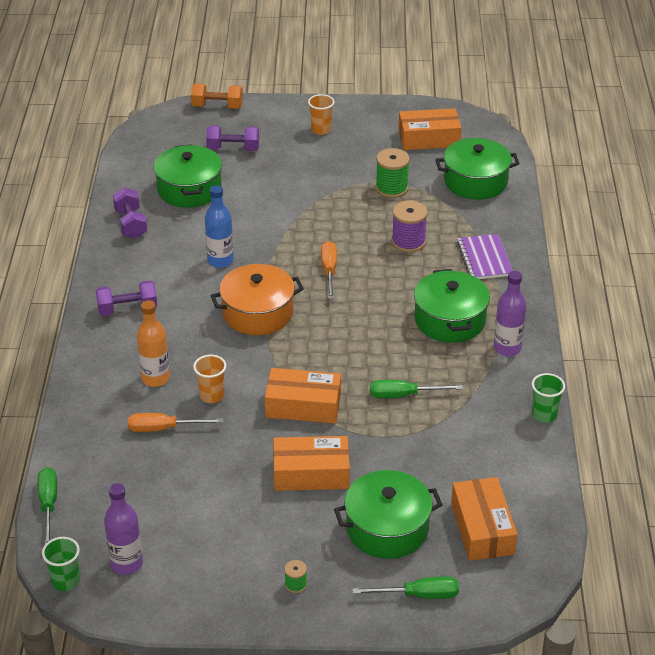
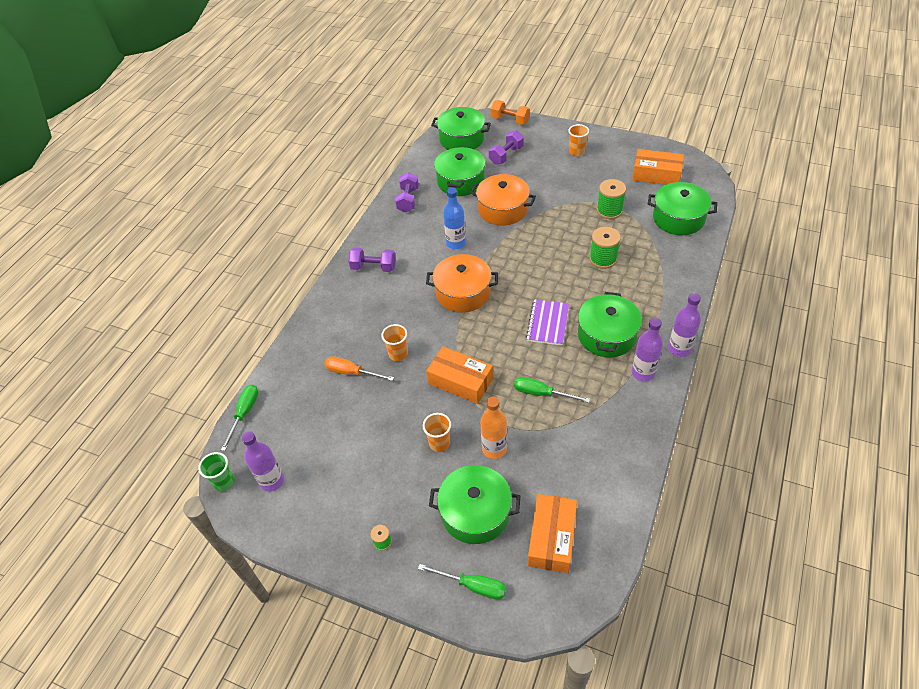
camera: 25 degrees right, 10 degrees up
(155, 378) = (366, 329): orange bottle -> orange bottle (494, 449)
(164, 139) = (461, 139): none -> green pot
(233, 149) = (506, 155): purple dumbbell -> purple dumbbell turned 75 degrees counterclockwise
(260, 211) = (503, 209): none -> orange pot
(311, 473) = (439, 443): orange box -> orange cup
(329, 271) = (531, 270): orange screwdriver -> none
(408, 242) = (603, 259): purple spool -> green spool
(484, 259) = (657, 287): purple notebook -> purple notebook (547, 323)
(535, 316) = (679, 349): none -> purple bottle
(544, 415) = (649, 444): green cup -> none

